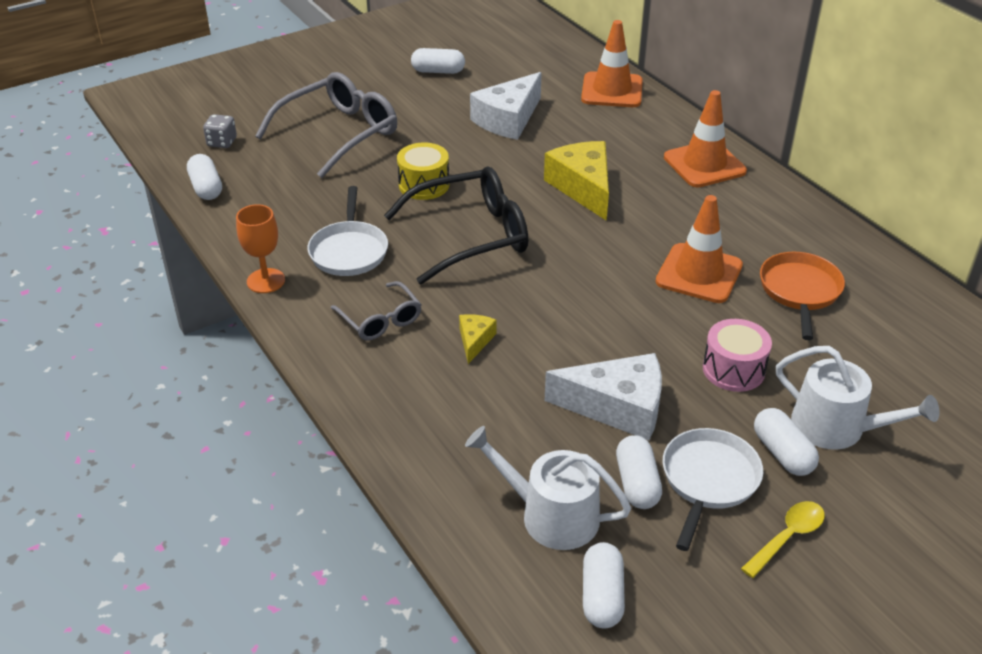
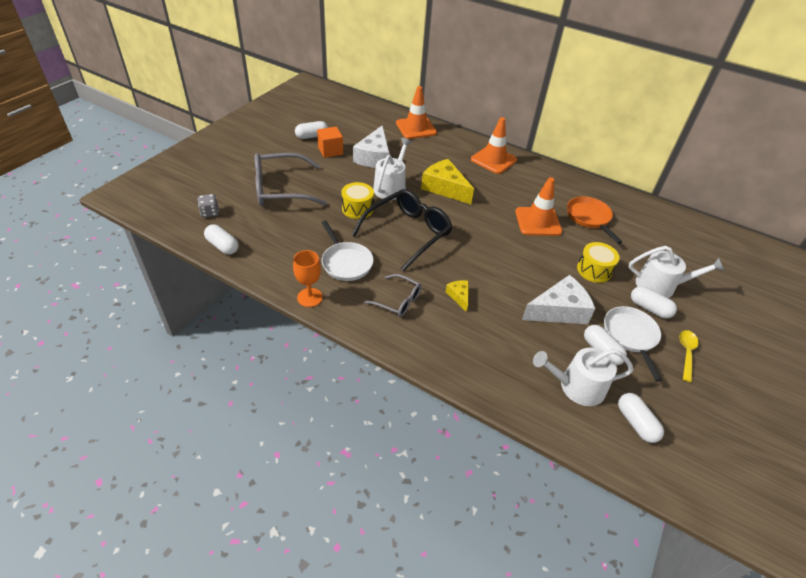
camera: 30 degrees left, 5 degrees up
(338, 134) = (281, 189): grey glasses -> grey glasses turned 120 degrees counterclockwise
(449, 97) = (330, 151): none -> orange cube
(499, 166) = (391, 187): none -> white watering can
(733, 369) = (594, 270): pink drum -> yellow drum

